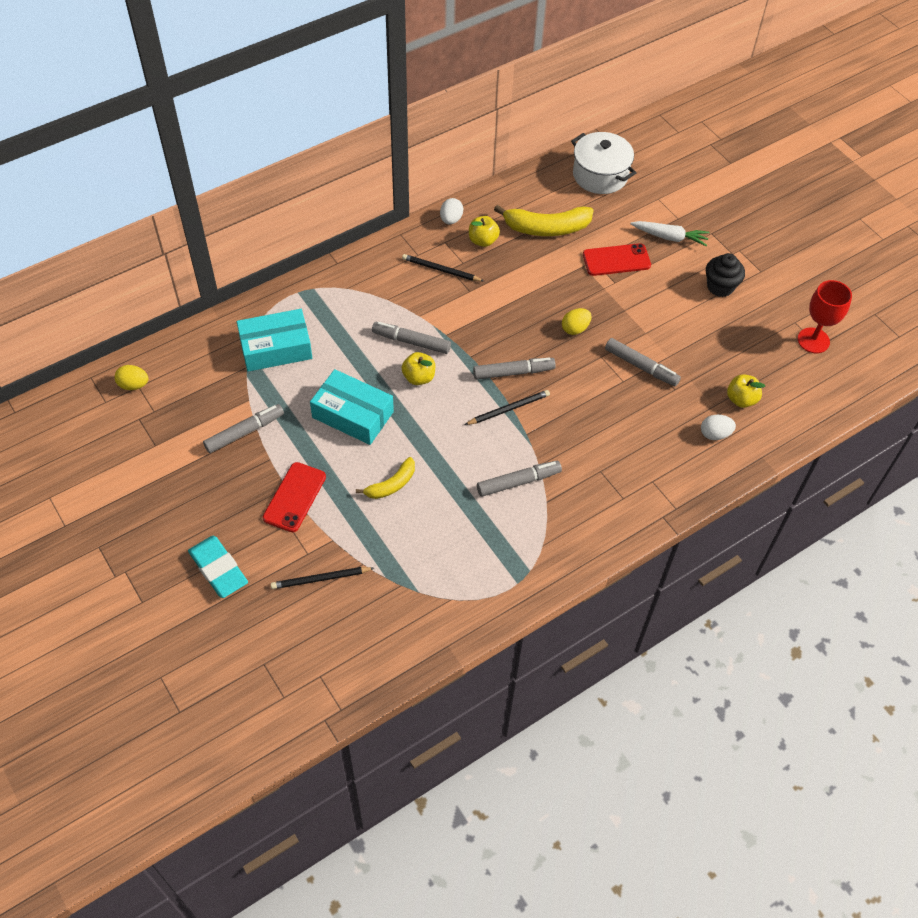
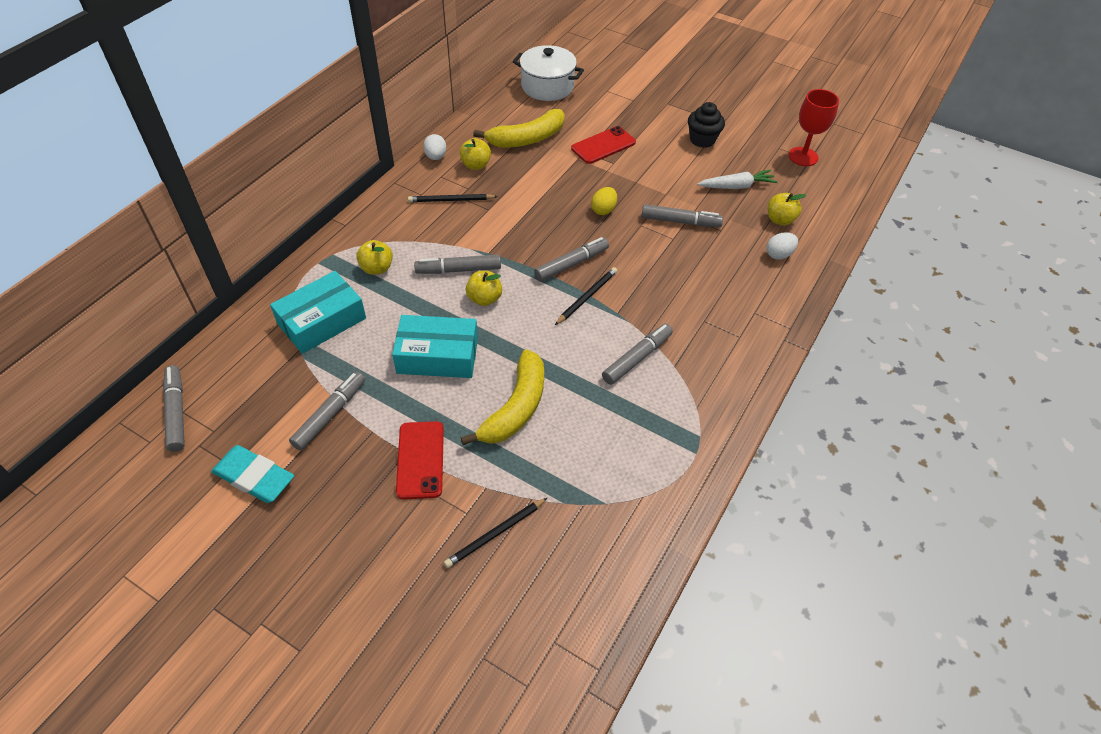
camera: 25 degrees left, 5 degrees down
(134, 385) = (176, 412): yellow egg -> grey marker
(218, 569) = (374, 572): turquoise eraser -> turquoise eraser (254, 477)
(343, 315) = (377, 268): none -> yellow apple
(391, 484) = (515, 408): yellow banana -> yellow banana, size x1.69
(670, 237) = (636, 115): white carrot -> white carrot (737, 186)

